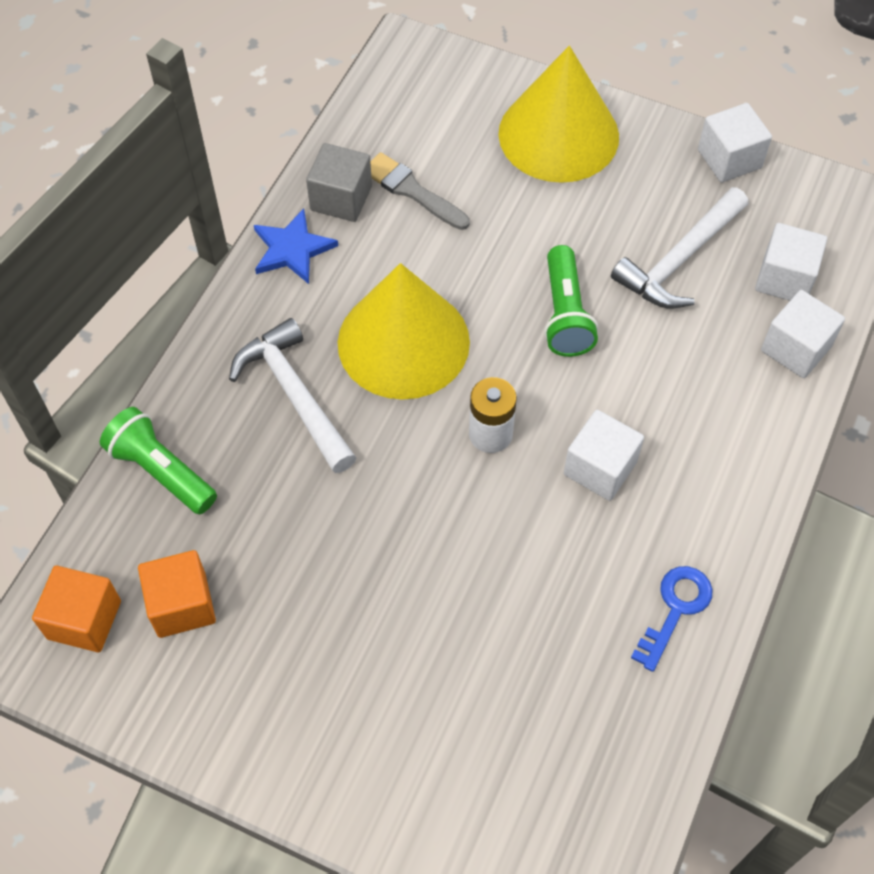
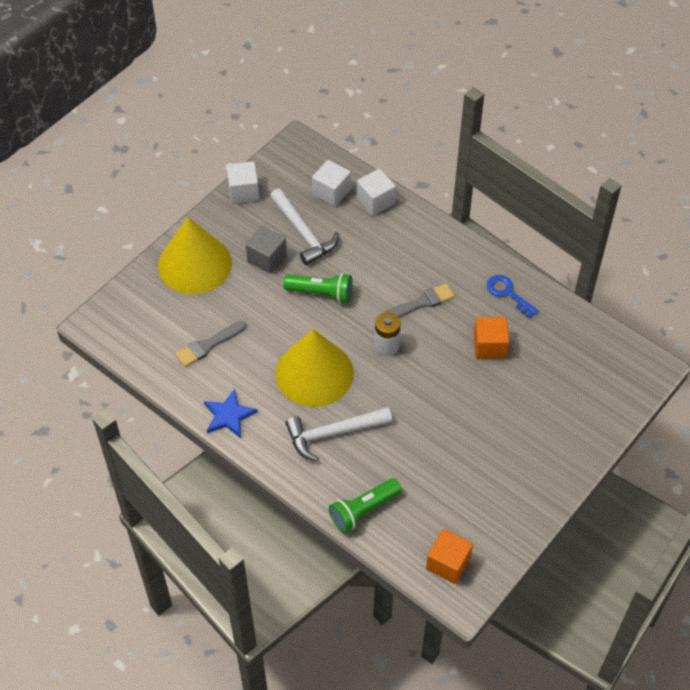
camera: 75 degrees left, 5 degrees down
(182, 605) = (451, 512): orange cube -> orange cube (489, 346)
(341, 198) = (200, 382): grey cube -> grey cube (267, 258)
(600, 468) = (421, 303): white cube -> grey brush

